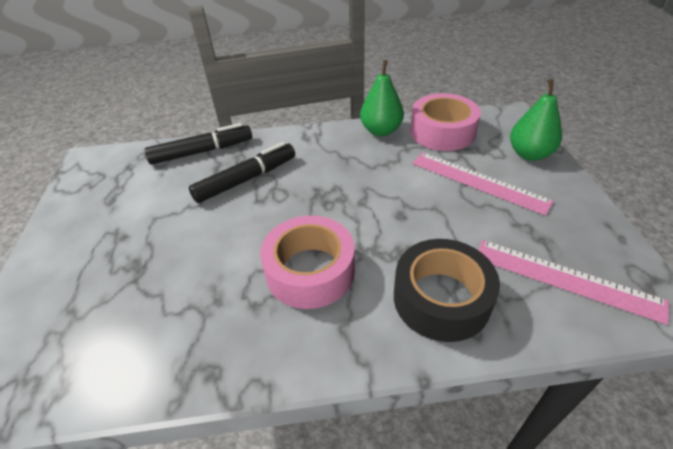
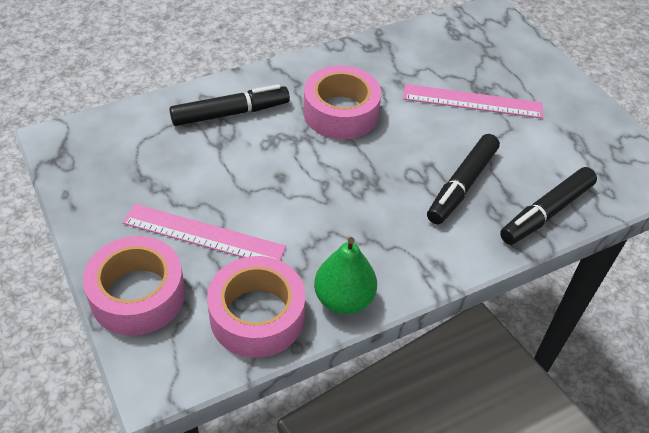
camera: 155 degrees right, 5 degrees up
(441, 298) = (230, 113): black tape -> black marker
(529, 154) = (138, 295): green pear -> pink tape
(566, 278) = (129, 146): pink ruler -> pink ruler (472, 101)

